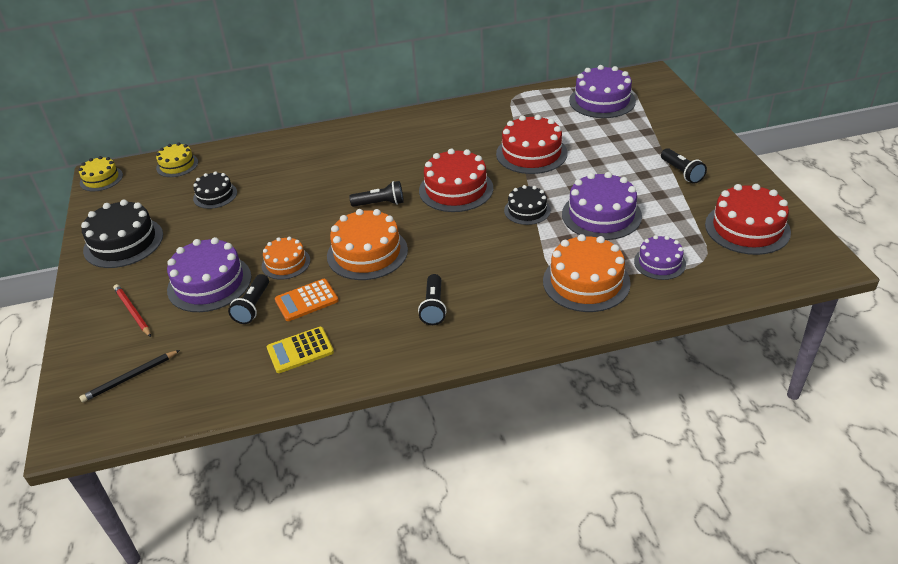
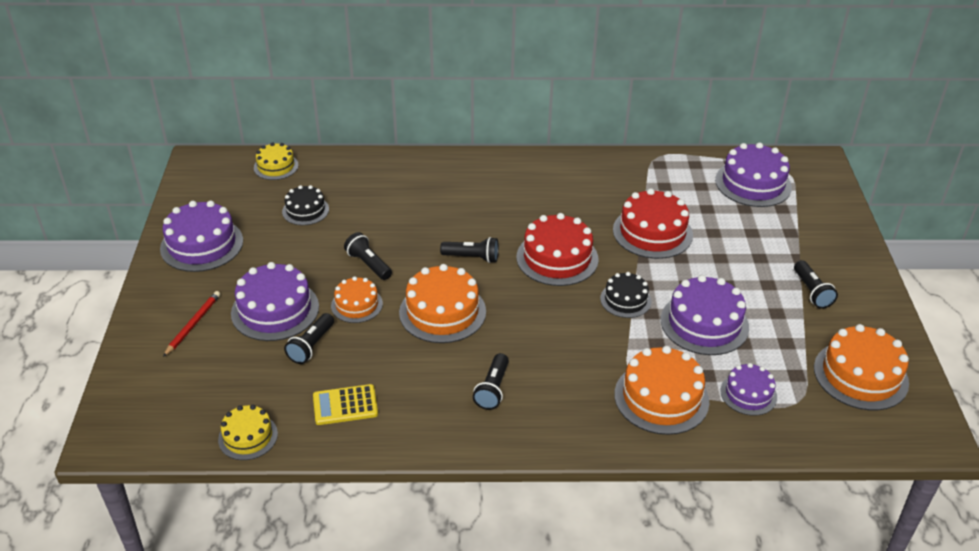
camera: 10 degrees right, 0 degrees up
(101, 179) = (196, 166): yellow cake -> yellow cake (248, 436)
(123, 242) = (202, 244): black cake -> purple cake
(130, 378) = (174, 395): black pencil -> none
(132, 312) = (193, 324): red pencil -> red pencil turned 45 degrees clockwise
(287, 228) = (368, 264): none -> black flashlight
(306, 300) = (366, 352): orange calculator -> none
(747, 228) = (860, 375): red cake -> orange cake

